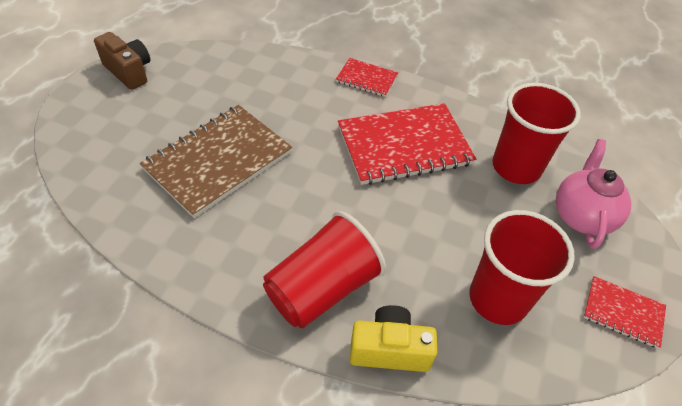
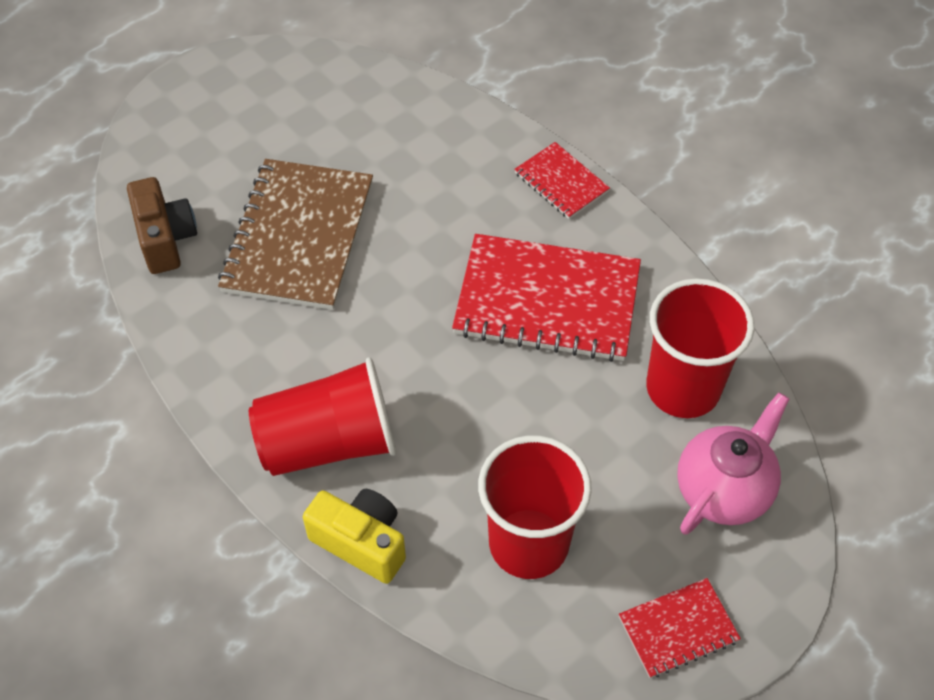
camera: 30 degrees right, 5 degrees up
(129, 72) = (256, 70): brown camera -> brown camera (165, 239)
(218, 161) = (299, 236): brown notebook -> brown notebook turned 60 degrees counterclockwise
(623, 312) = (678, 629): red notebook -> red notebook turned 75 degrees counterclockwise

